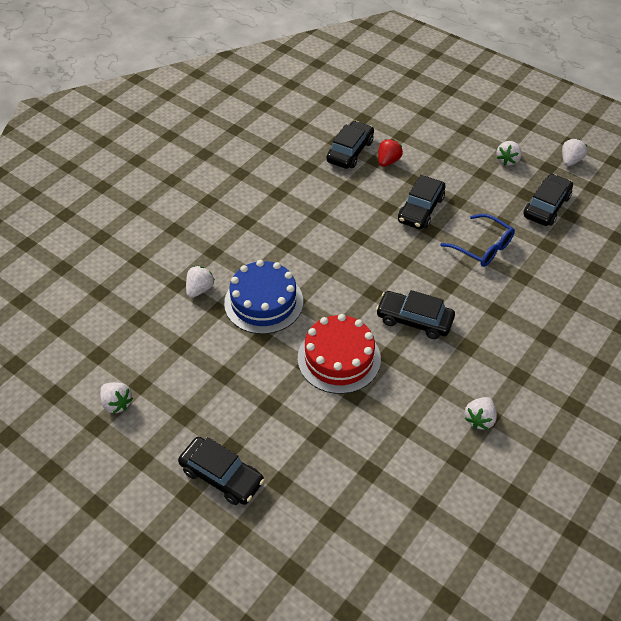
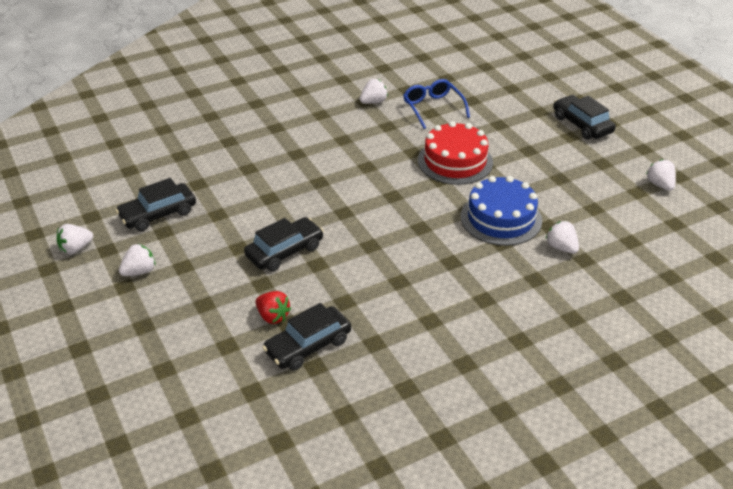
camera: 155 degrees left, 10 degrees down
(200, 289) = (561, 248): white strawberry -> white strawberry turned 90 degrees clockwise
(388, 161) = (273, 316): red strawberry -> red strawberry turned 105 degrees counterclockwise
(414, 320) = (372, 167): black car -> none
(482, 247) = (258, 200): blue glasses -> blue glasses (433, 108)

